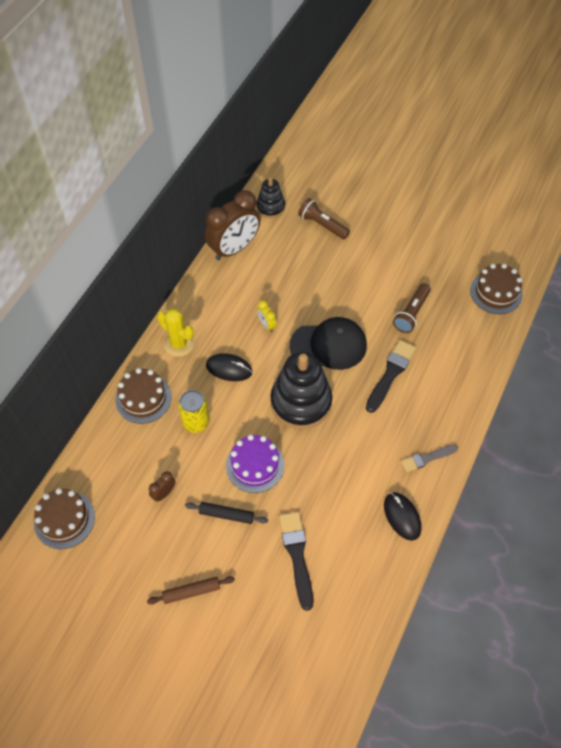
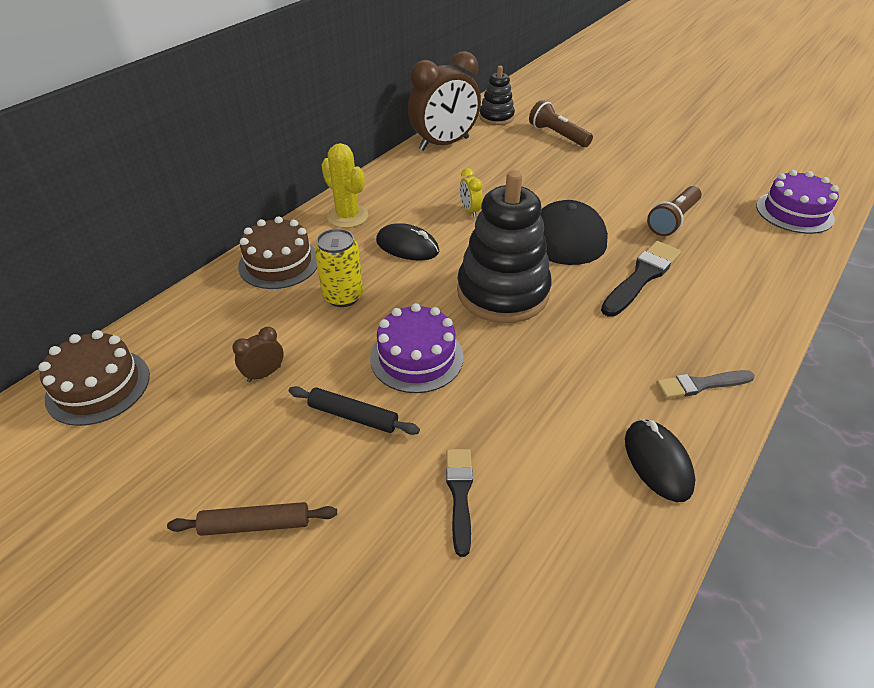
camera: 10 degrees right, 15 degrees down
(297, 555) = (460, 494): black brush -> black brush, size x0.65
(496, 292) = (794, 212): brown cake -> purple cake

